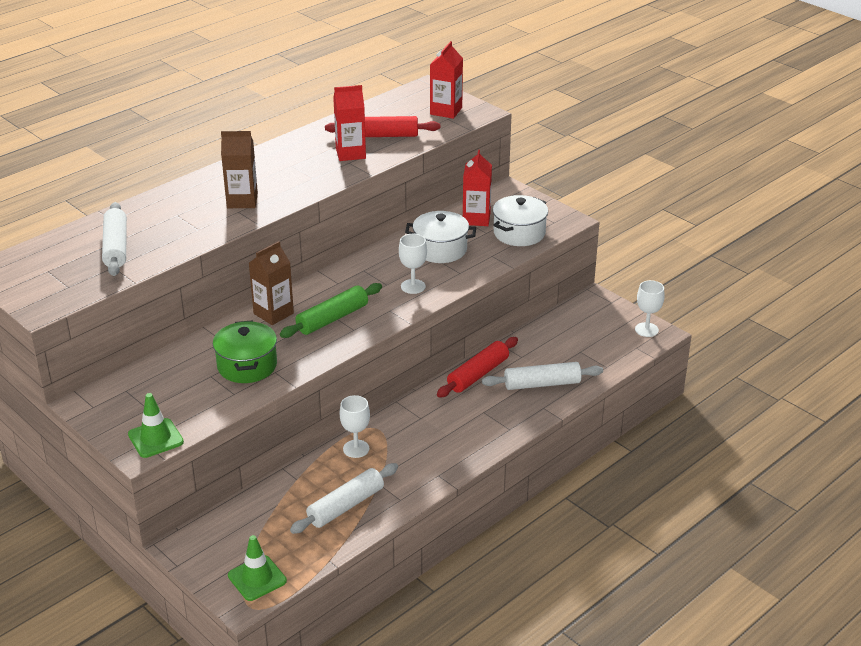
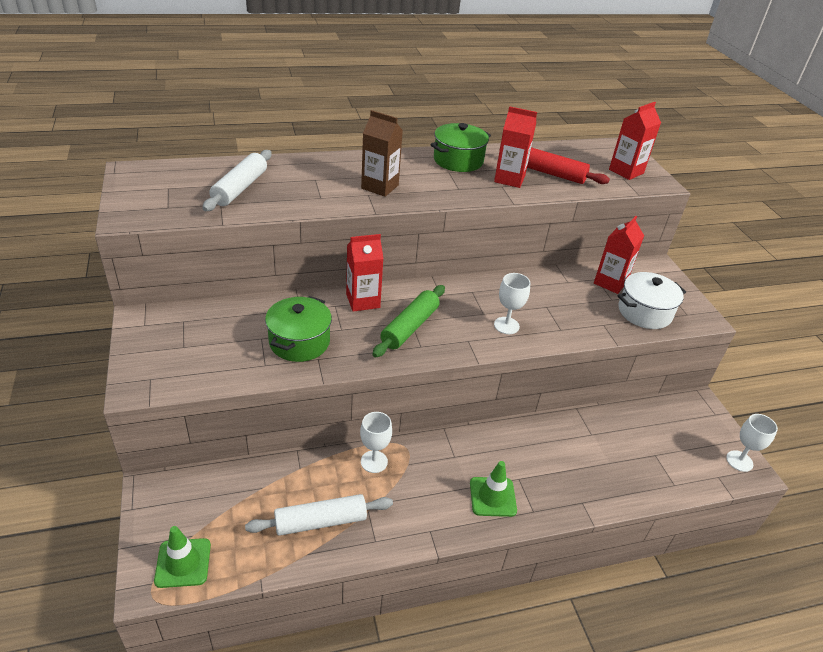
camera: 25 degrees right, 5 degrees up
(155, 438) = (162, 380): green traffic cone -> green traffic cone (492, 497)
(273, 313) = (363, 301): brown carton -> red carton
(291, 152) = (458, 160): none -> green pot
(332, 318) = (410, 327): green rolling pin -> green rolling pin turned 45 degrees counterclockwise
(440, 249) = (557, 299): white pot -> none
(478, 374) = (537, 434): red rolling pin -> none
(542, 384) = (596, 474): white rolling pin -> none

